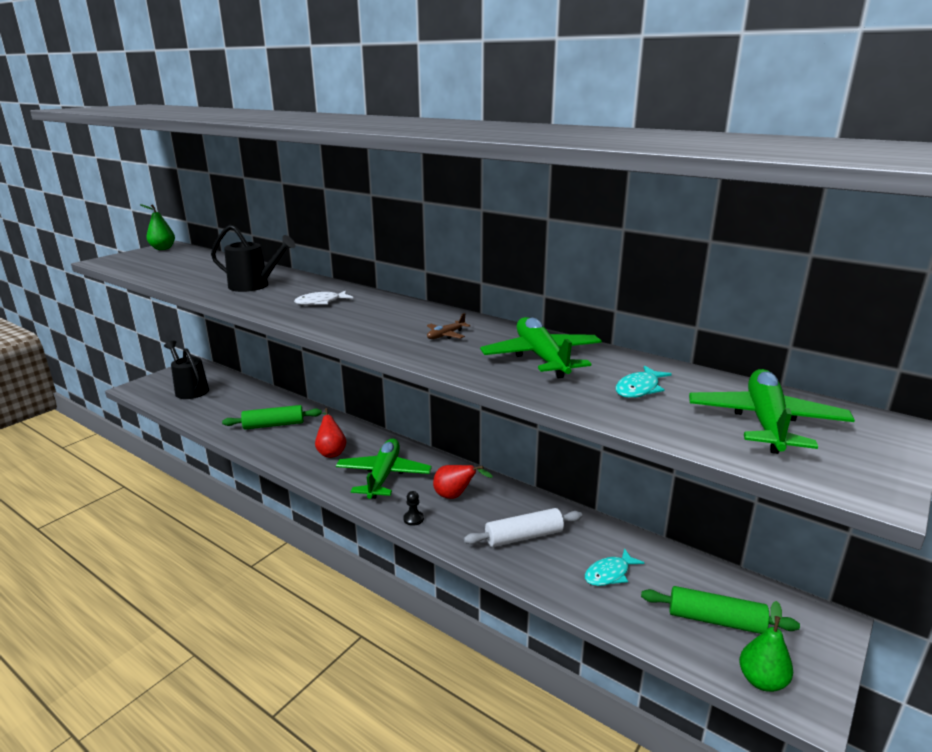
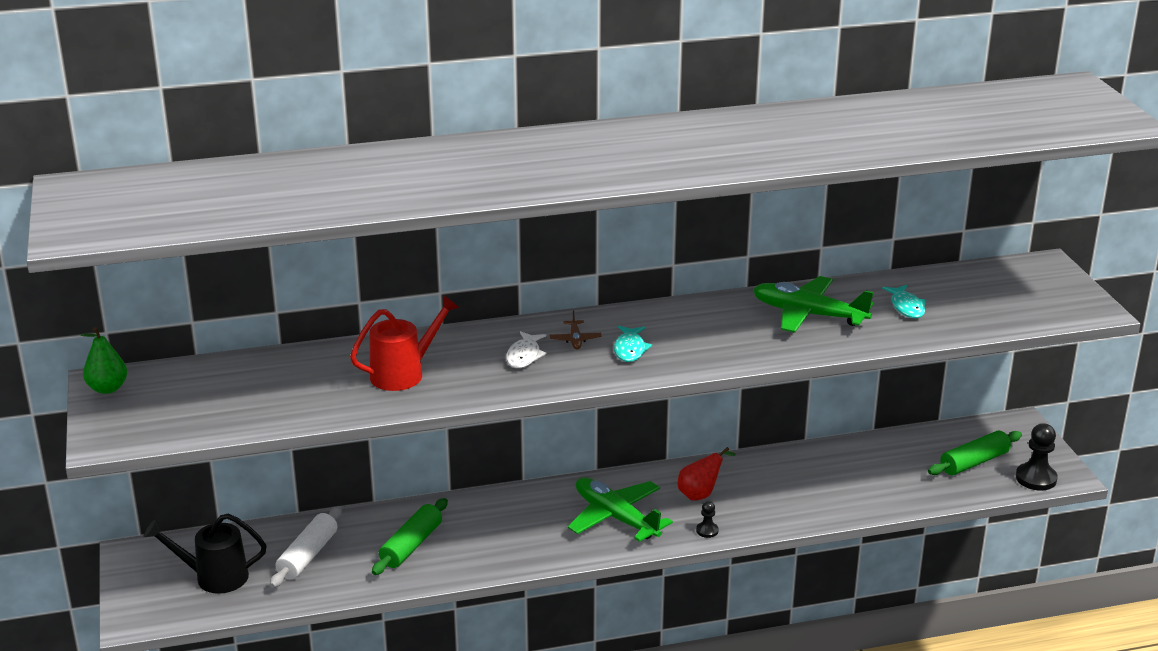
camera: 50 degrees left, 5 degrees up
(254, 286) = (404, 373): black watering can -> red watering can
(331, 452) = (527, 530): red pear -> none
(446, 335) = (706, 331): brown plane -> brown plane (575, 340)
(524, 536) = (798, 489): white rolling pin -> white rolling pin (307, 555)
(609, 574) = (885, 476): turquoise fish -> turquoise fish (630, 349)
(761, 681) = (1036, 478): green pear -> black pawn
(765, 422) = (999, 294): green plane -> none

